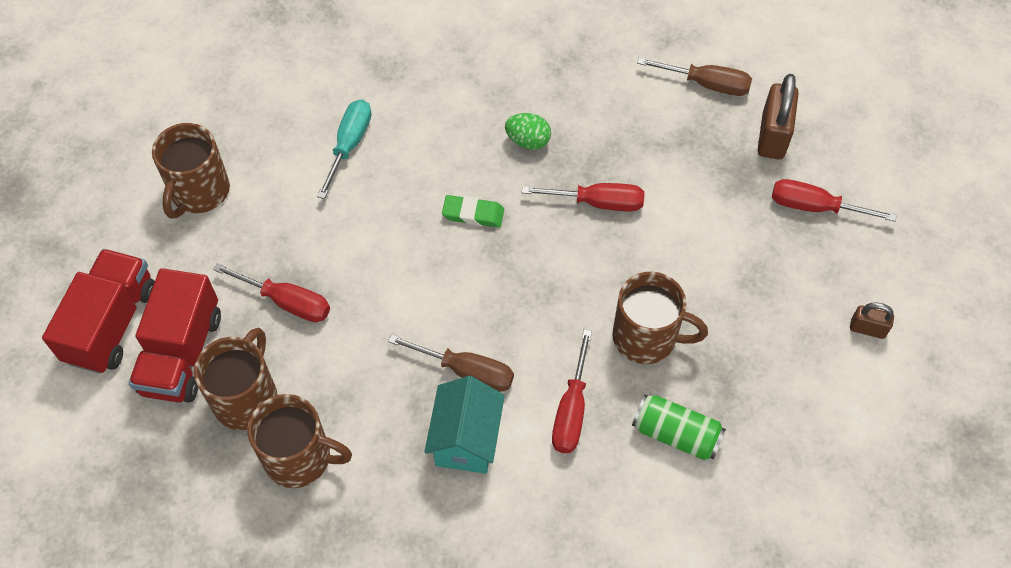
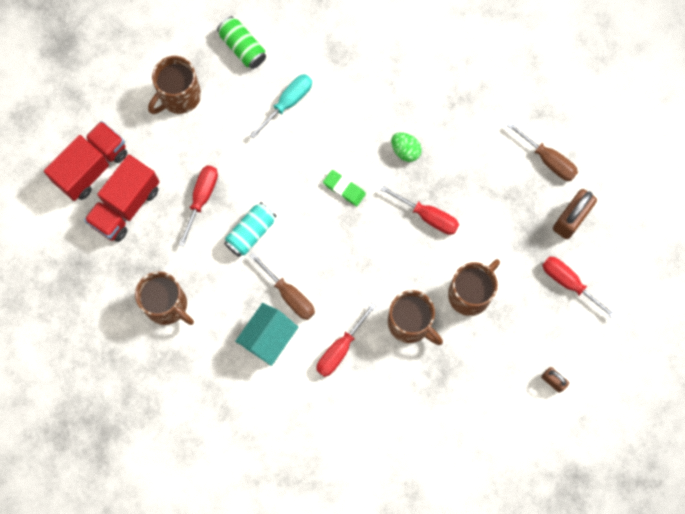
camera: 25 degrees right, 15 degrees up
(246, 398) = (152, 252): brown mug -> brown mug (470, 293)
(286, 302) = (201, 199): red screwdriver -> red screwdriver turned 120 degrees counterclockwise
(375, 316) = (251, 233): none -> turquoise can
(676, 434) = (395, 393): green can -> green can (242, 48)

